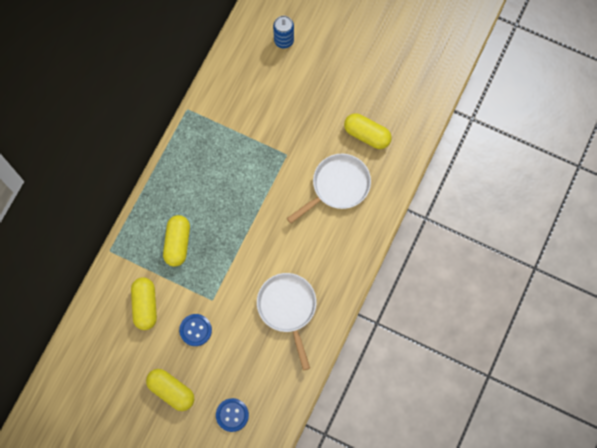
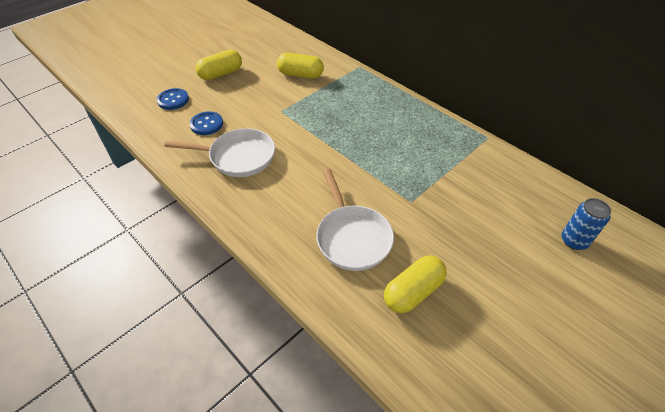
camera: 110 degrees right, 25 degrees down
(177, 243) = (346, 102): yellow capsule -> none
(195, 330) = (260, 96): blue button -> blue button (206, 124)

